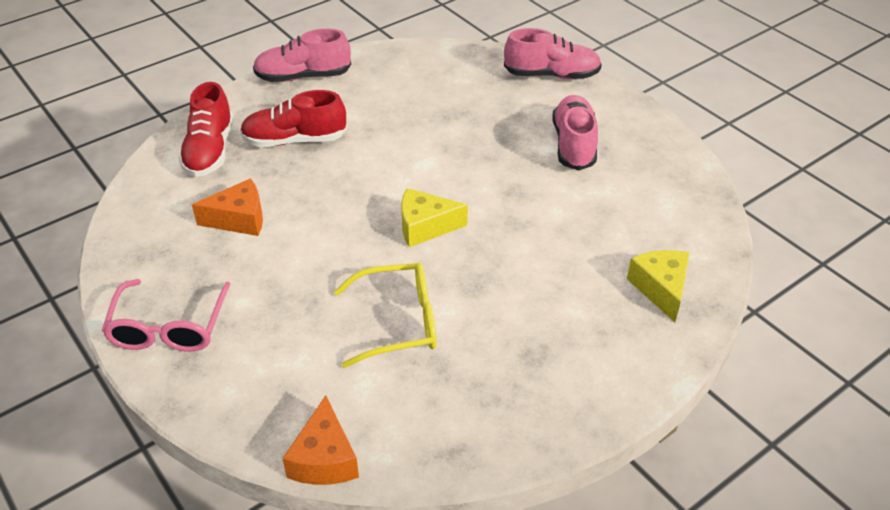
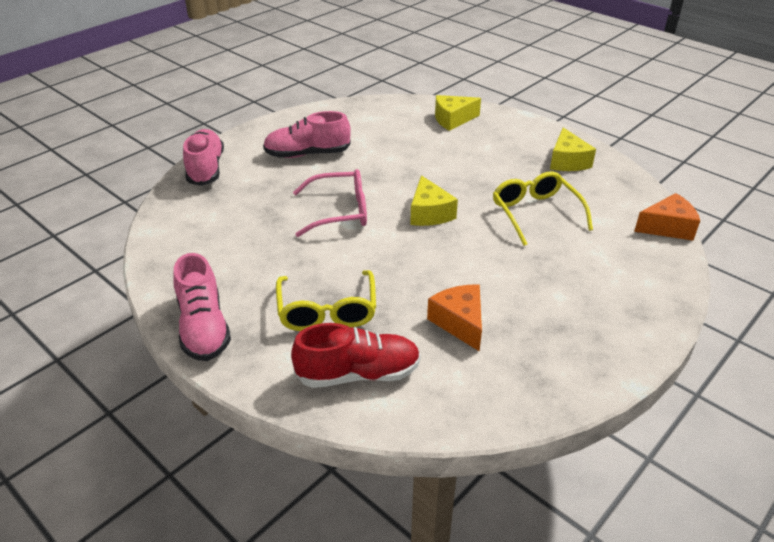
camera: 100 degrees left, 5 degrees down
(169, 326) = (610, 333): pink glasses -> pink glasses (339, 212)
(294, 140) = (327, 310): red shoe -> yellow glasses
(520, 395) = (567, 161): none -> yellow cheese

